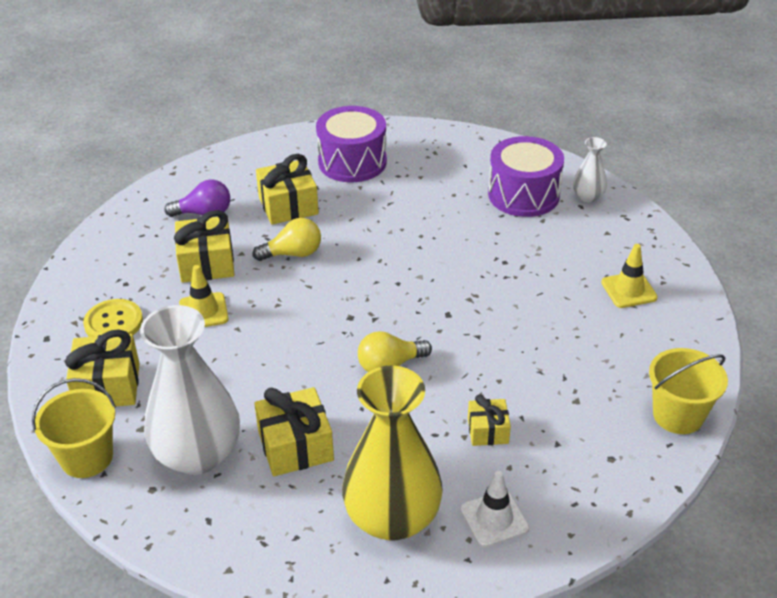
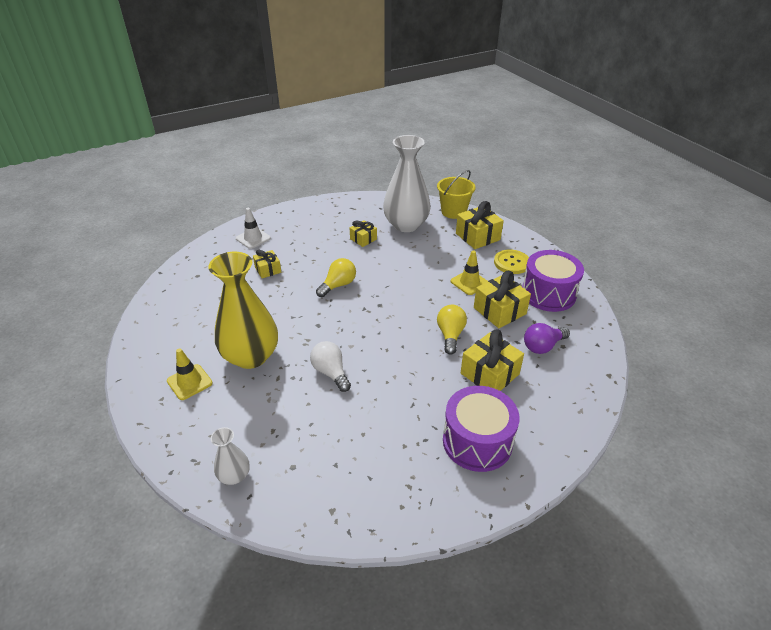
camera: 155 degrees right, 0 degrees up
(293, 254) = (450, 335): yellow light bulb -> yellow light bulb turned 135 degrees clockwise
(295, 446) = (363, 239): yellow gift -> yellow gift, size x0.60
(392, 518) = (300, 227): yellow vase -> yellow vase (251, 356)
(458, 254) = (331, 372): none -> white light bulb
(523, 195) = (298, 456): purple drum -> purple drum (548, 293)
(678, 415) = (157, 306): yellow bucket -> none

